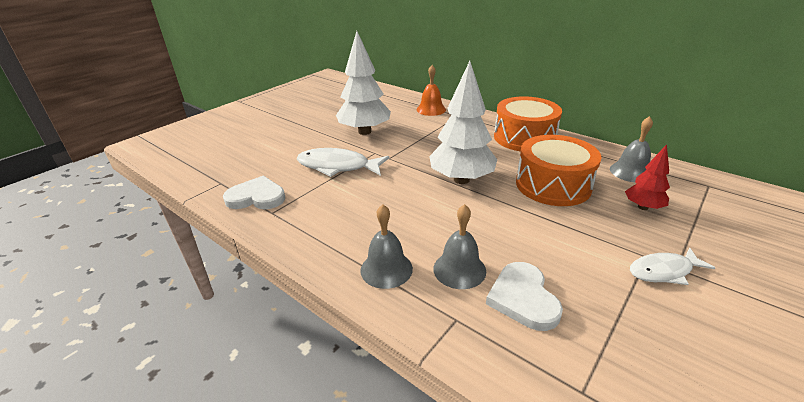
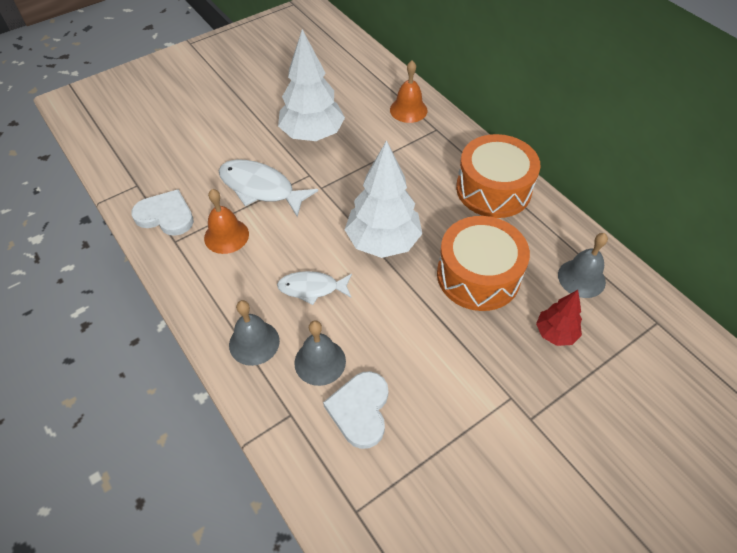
camera: 15 degrees right, 20 degrees up
(321, 200) = (226, 236): none -> orange bell
(663, 271) = (513, 419): white fish -> white fish (312, 288)

